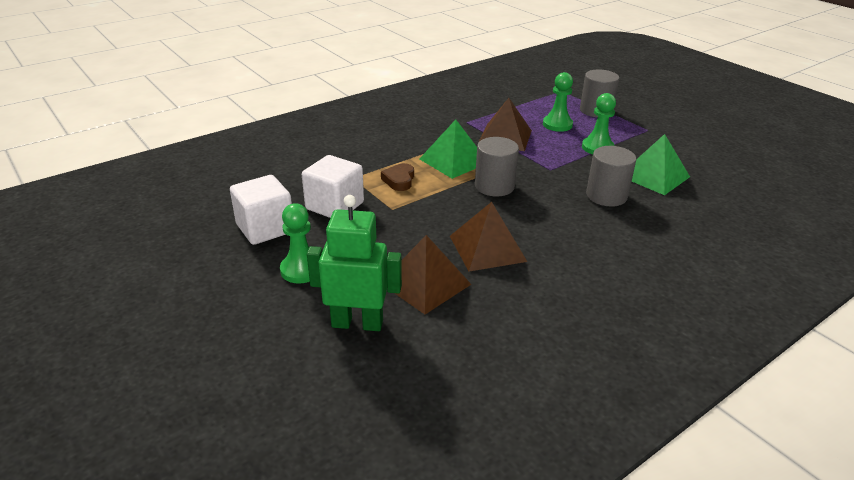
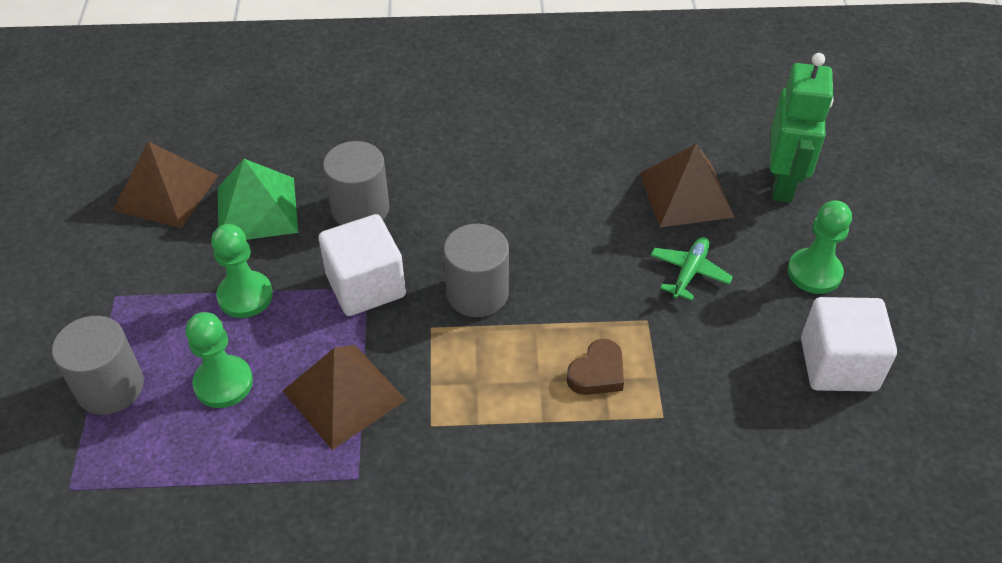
camera: 145 degrees left, 15 degrees up
(335, 206) = (723, 363): white cube -> white cube (366, 286)
(357, 323) = (783, 183): green robot -> green robot turned 120 degrees counterclockwise
(386, 239) = (689, 272): none -> green plane
(453, 160) = (480, 377): green pyramid -> none
(487, 248) = (582, 205): brown pyramid -> brown pyramid (166, 192)

